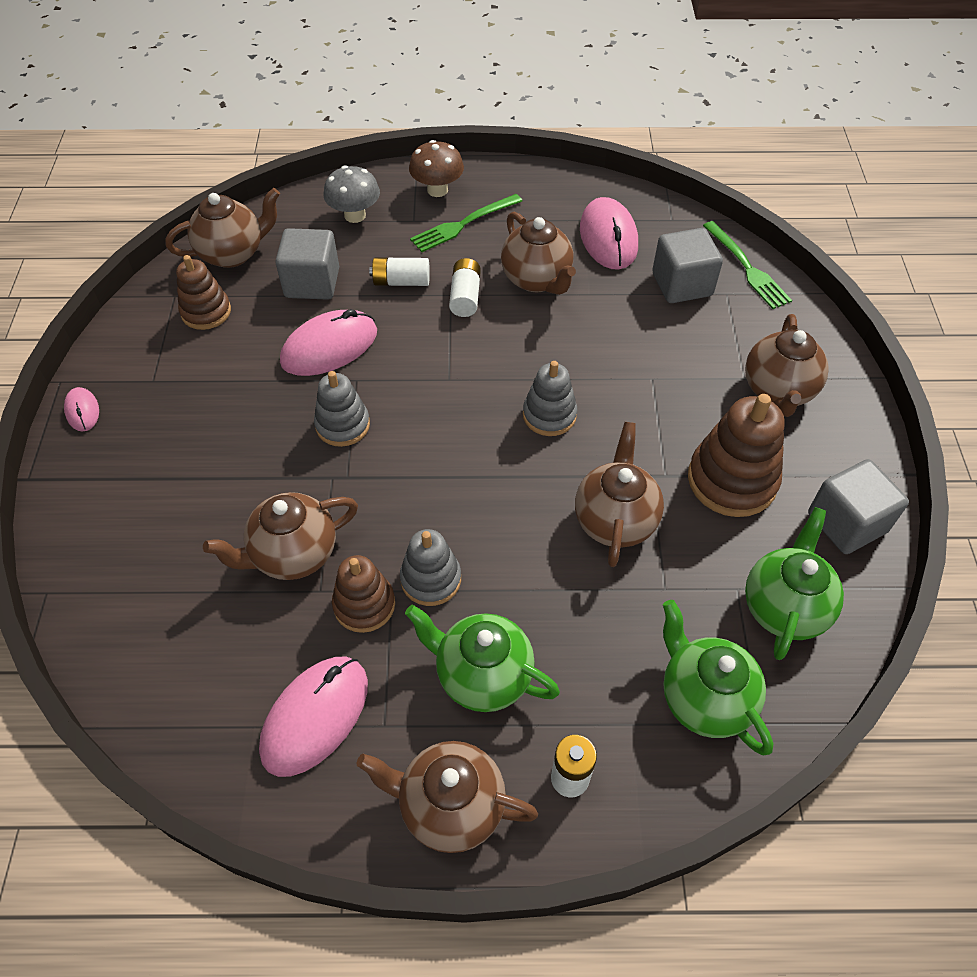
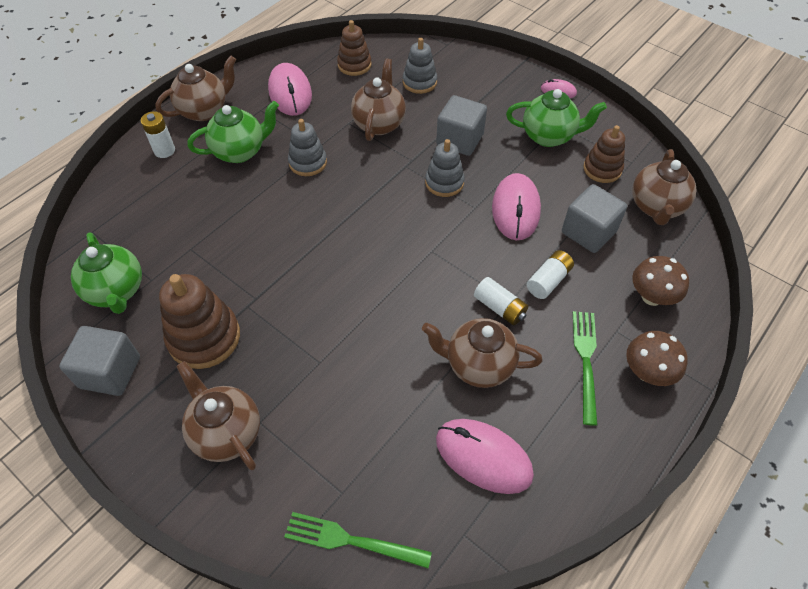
camera: 130 degrees right, 0 degrees up
(355, 215) = (651, 297): grey mushroom -> brown mushroom
(364, 605) = (323, 133): brown stacking toy -> brown stacking toy (354, 65)
(549, 415) = (351, 281): grey stacking toy -> grey stacking toy (419, 82)
(615, 520) = (250, 258): brown teapot -> none
(682, 284) = (382, 466): grey cube -> grey cube (460, 140)
(704, 698) = (128, 219): green teapot -> green teapot (549, 136)

